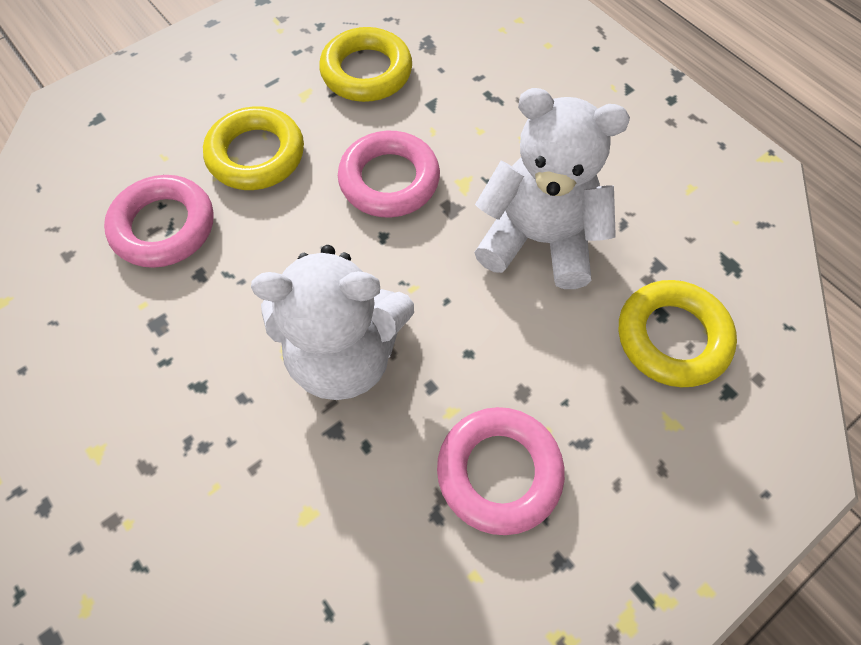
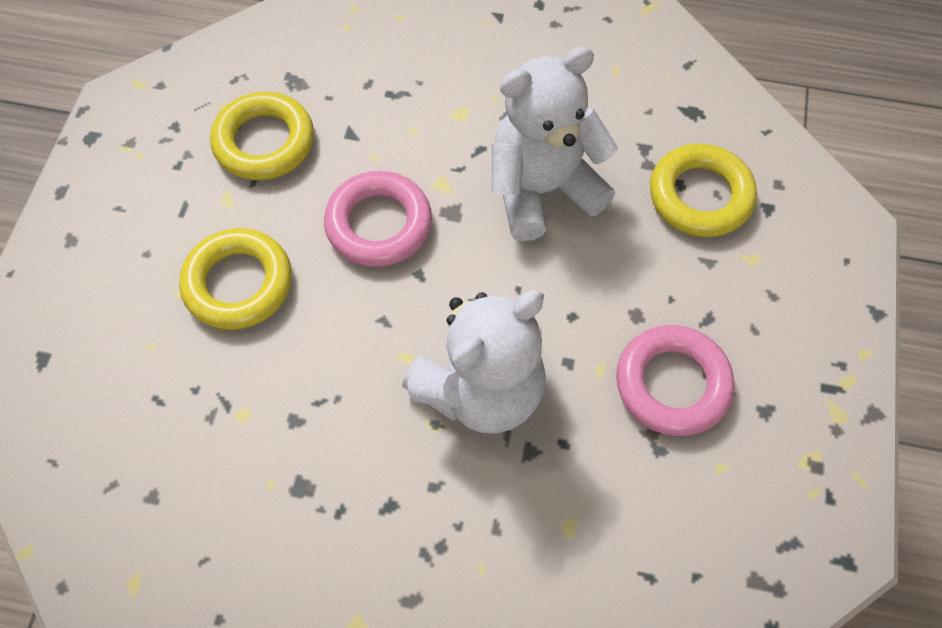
camera: 40 degrees left, 0 degrees up
(164, 227) = (219, 405): pink ring -> none

